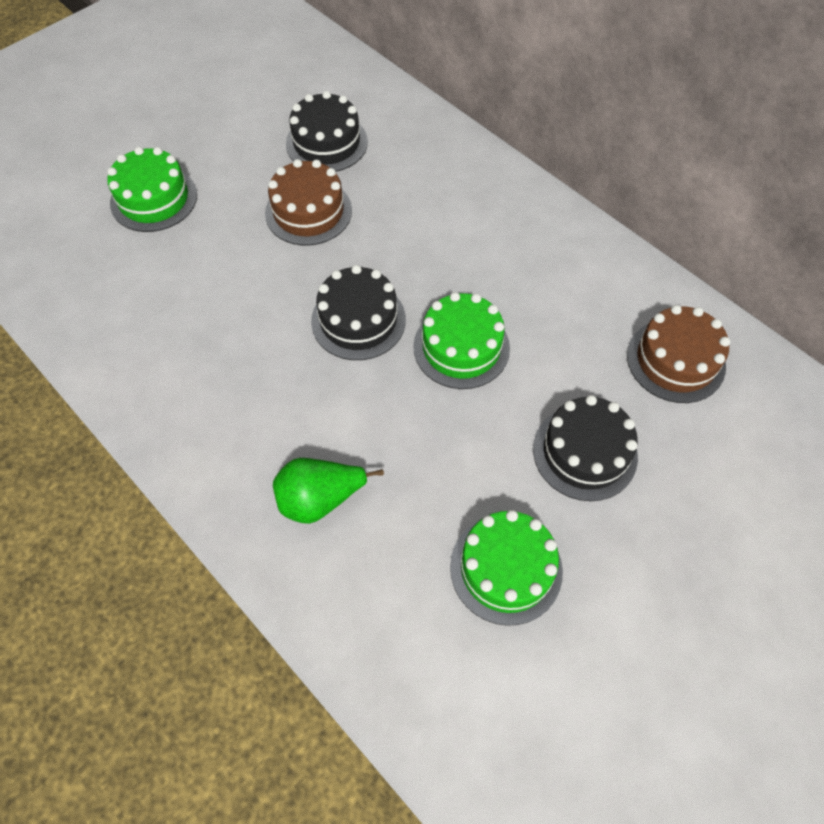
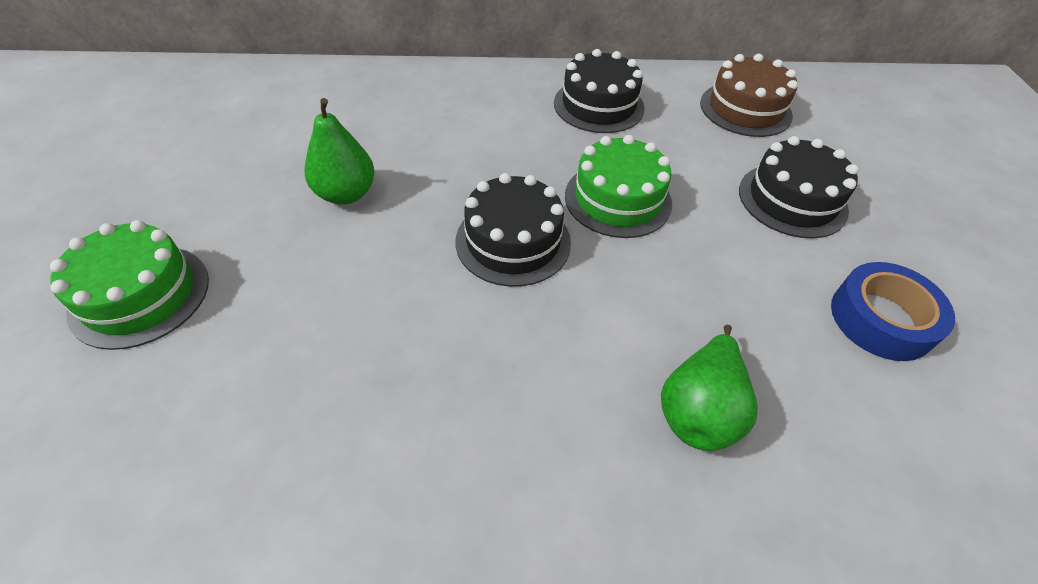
camera: 50 degrees left, 10 degrees down
(308, 211) = (346, 194): brown cake -> green pear
(326, 143) = (290, 135): black cake -> black cake (598, 105)
(506, 568) = (881, 319): green cake -> blue tape

